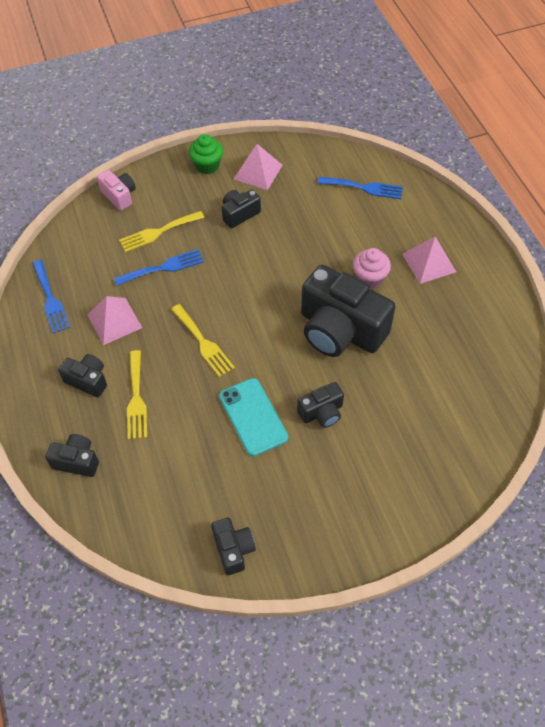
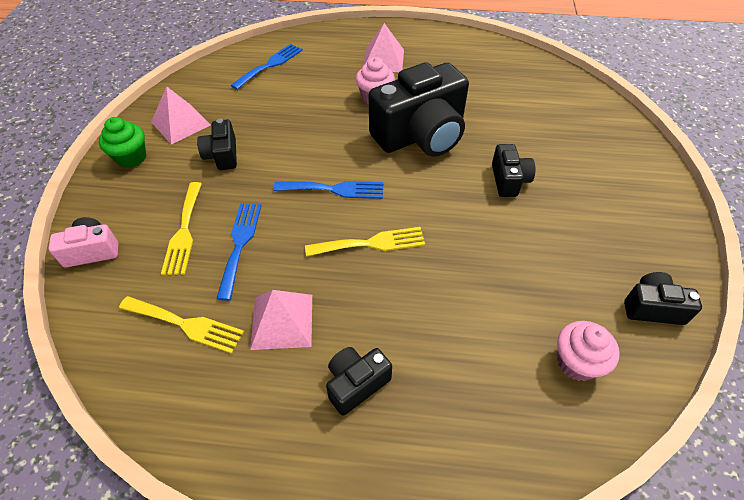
camera: 65 degrees left, 5 degrees down
(50, 299) = (191, 388): blue fork -> blue fork (334, 189)
(77, 461) = (479, 440): black camera -> none
(136, 398) = (413, 336): yellow fork -> yellow fork (186, 324)
(159, 505) = (576, 362): none -> pink cupcake
(253, 417) = (490, 234): turquoise phone -> none

